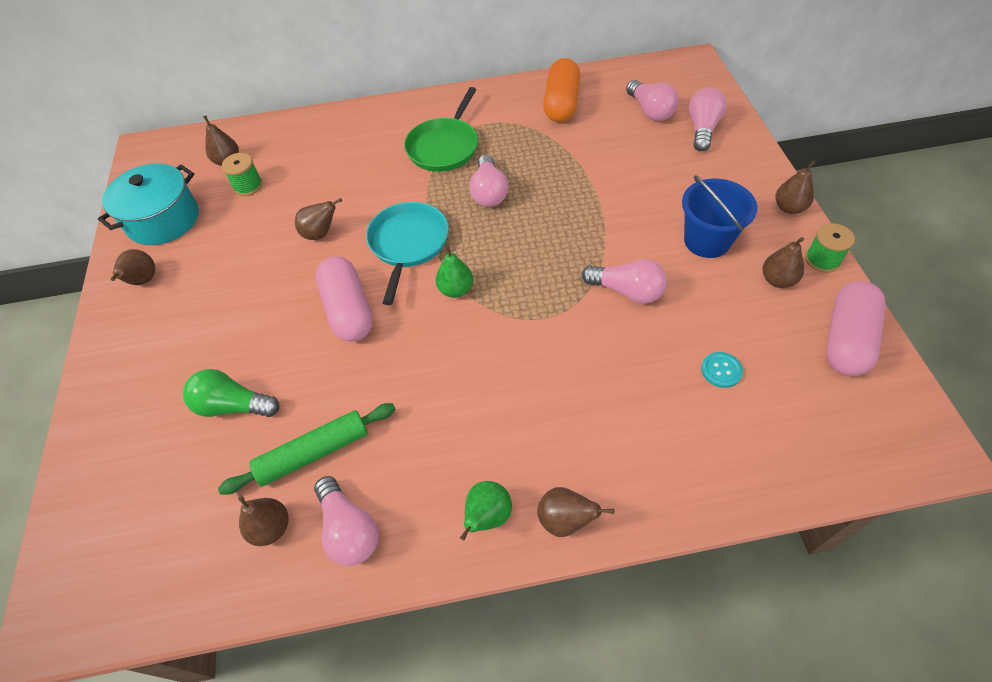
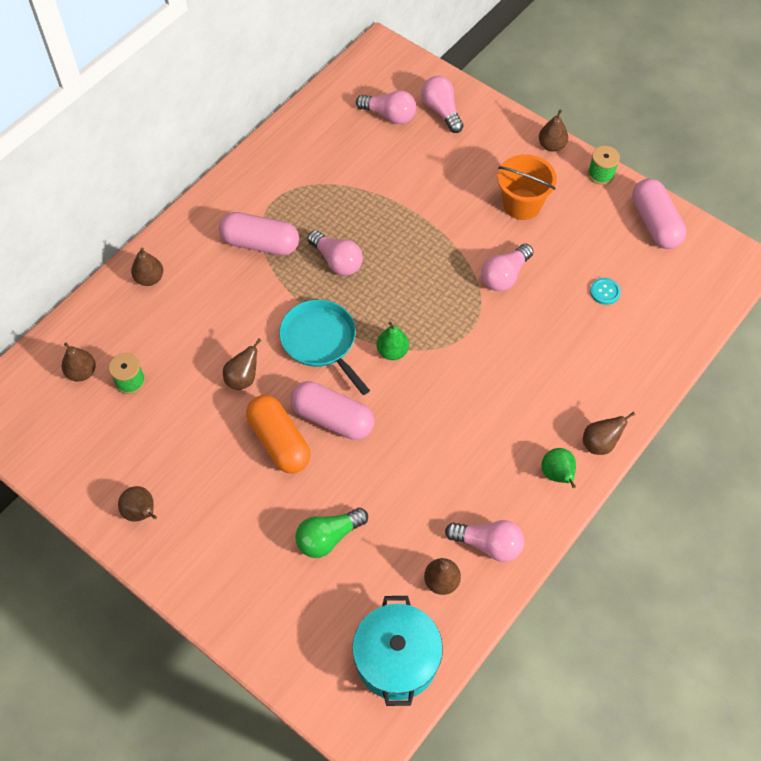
camera: 45 degrees left, 5 degrees up
(163, 219) = (90, 457): turquoise pot -> turquoise pot (396, 659)
(313, 453) = (417, 522): green rolling pin -> none
(444, 147) = (260, 243): green pan -> pink capsule
(561, 104) = (314, 147): orange capsule -> orange capsule (279, 441)
(627, 291) = (505, 275): pink light bulb -> pink light bulb turned 150 degrees clockwise
(707, 241) = (522, 204): blue bucket -> orange bucket
(777, 280) = (587, 207): brown pear -> brown pear (149, 278)

